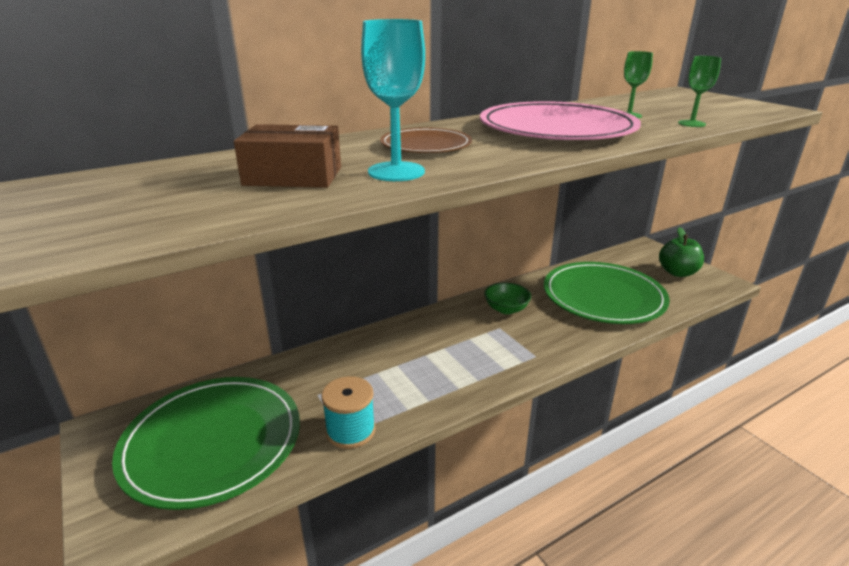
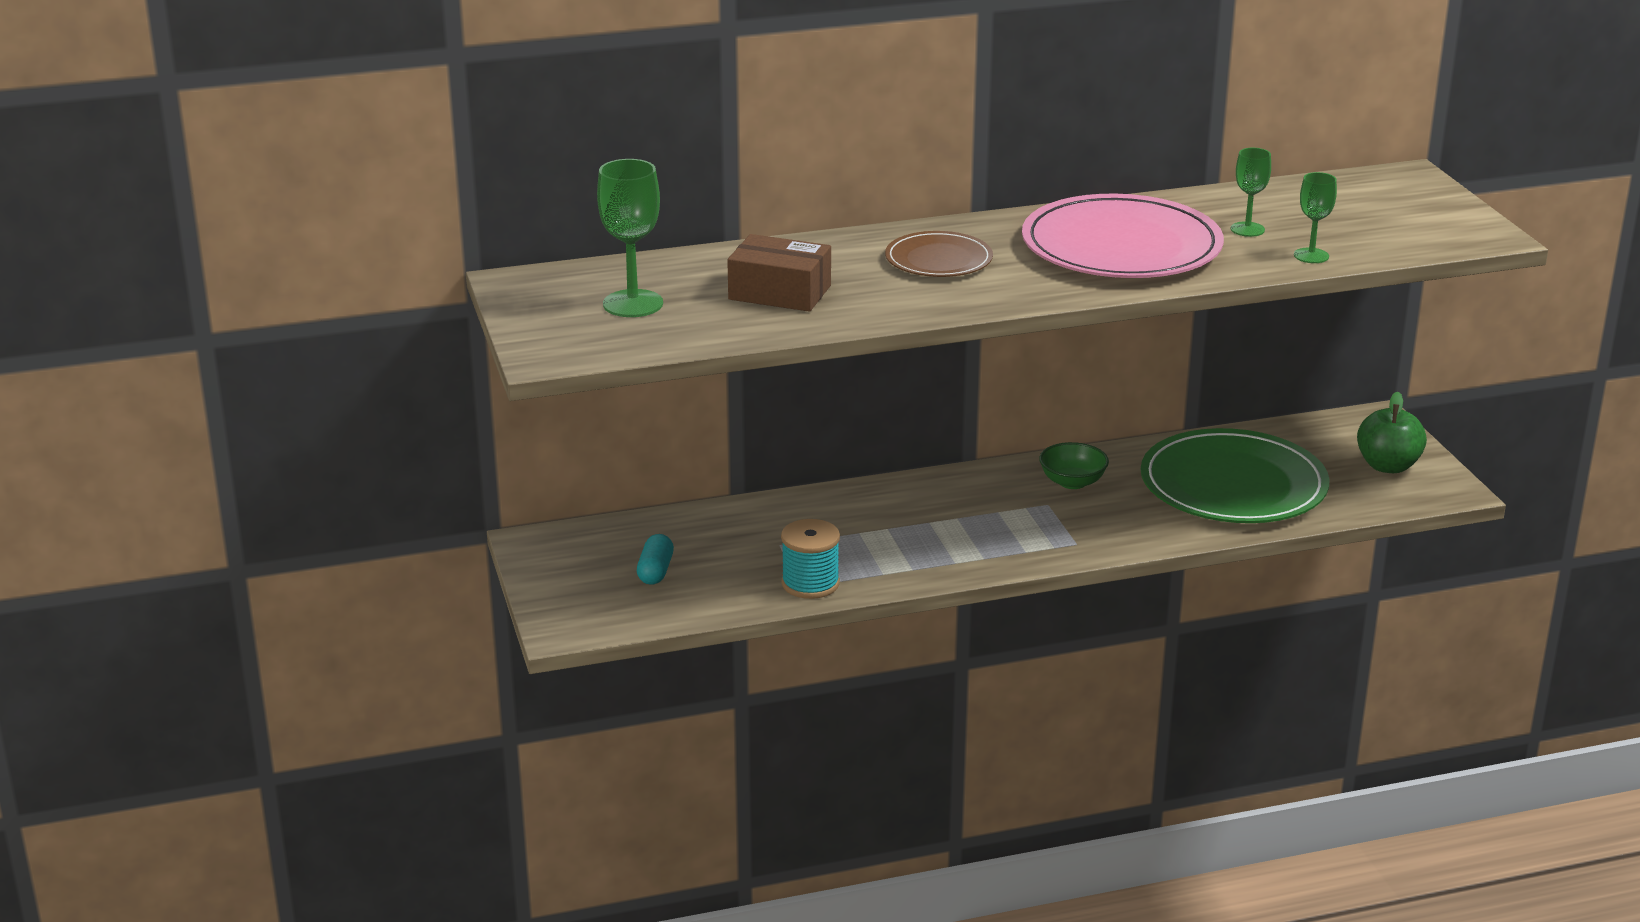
camera: 15 degrees right, 0 degrees up
(135, 198) = (633, 304): none -> green goblet
(212, 442) = (655, 571): green plate -> turquoise capsule
(396, 172) = (885, 298): turquoise goblet -> none

